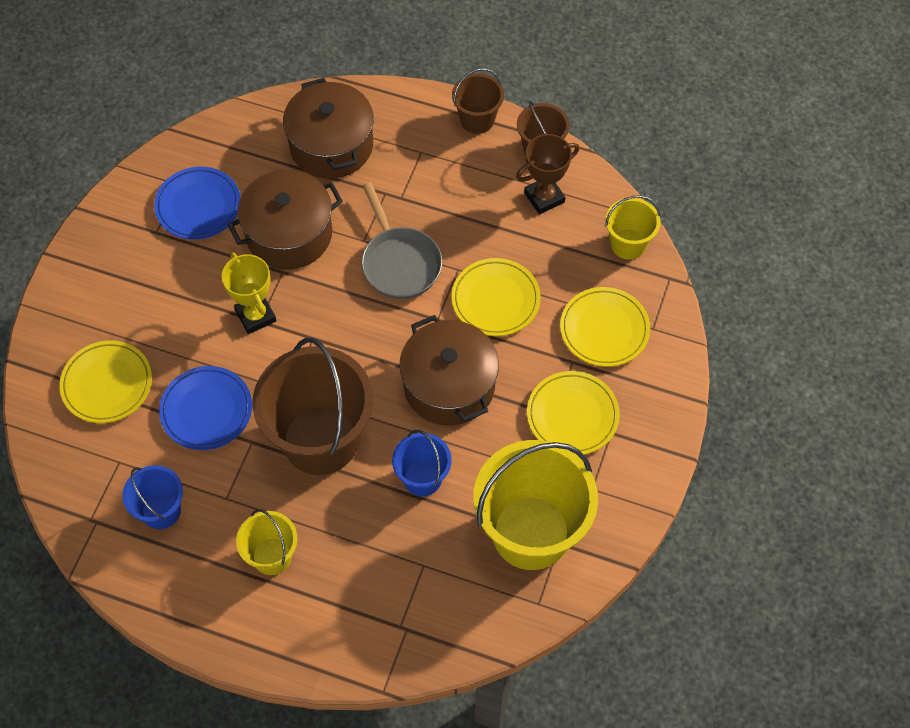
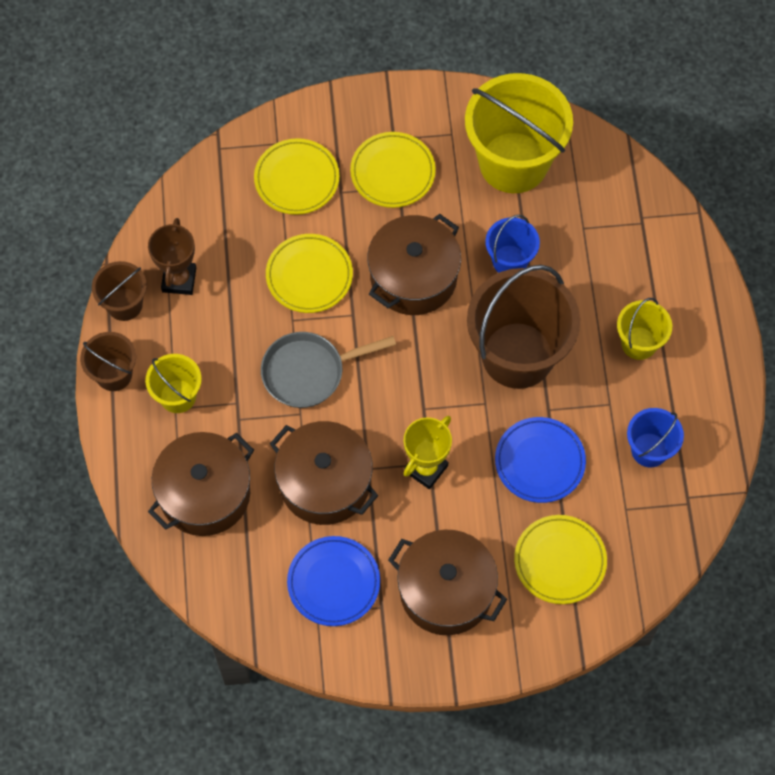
camera: 115 degrees left, 5 degrees up
(138, 284) = (446, 591): none -> brown pot
(399, 262) = (309, 372): grey pan -> grey pan turned 150 degrees counterclockwise
(544, 197) = (179, 280): brown trophy -> brown trophy turned 60 degrees clockwise
(628, 244) = (198, 193): yellow bucket -> yellow bucket (178, 396)

